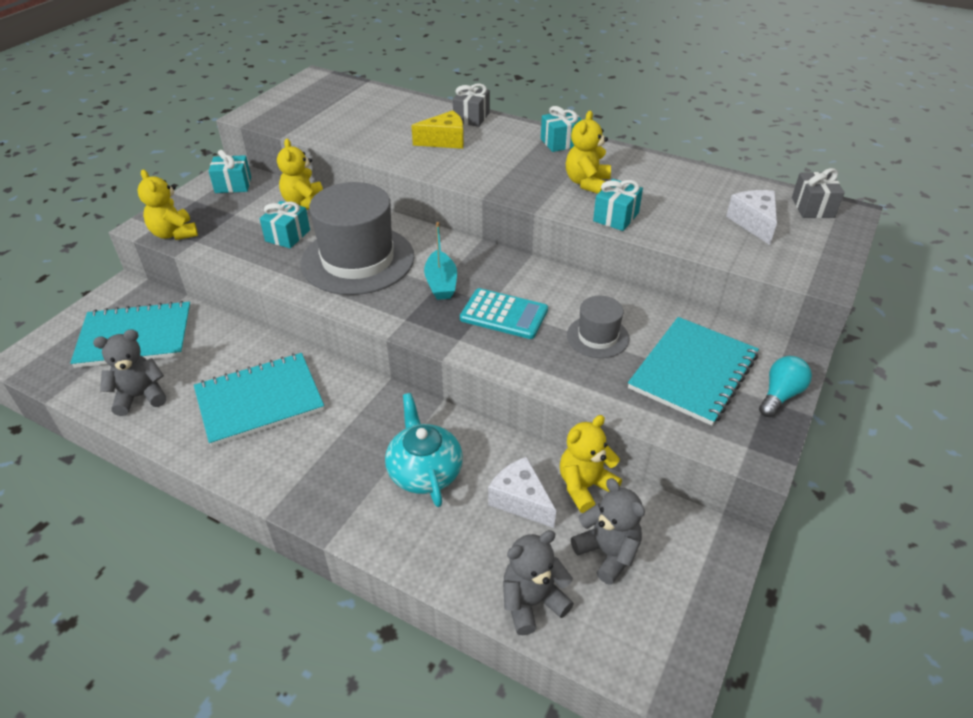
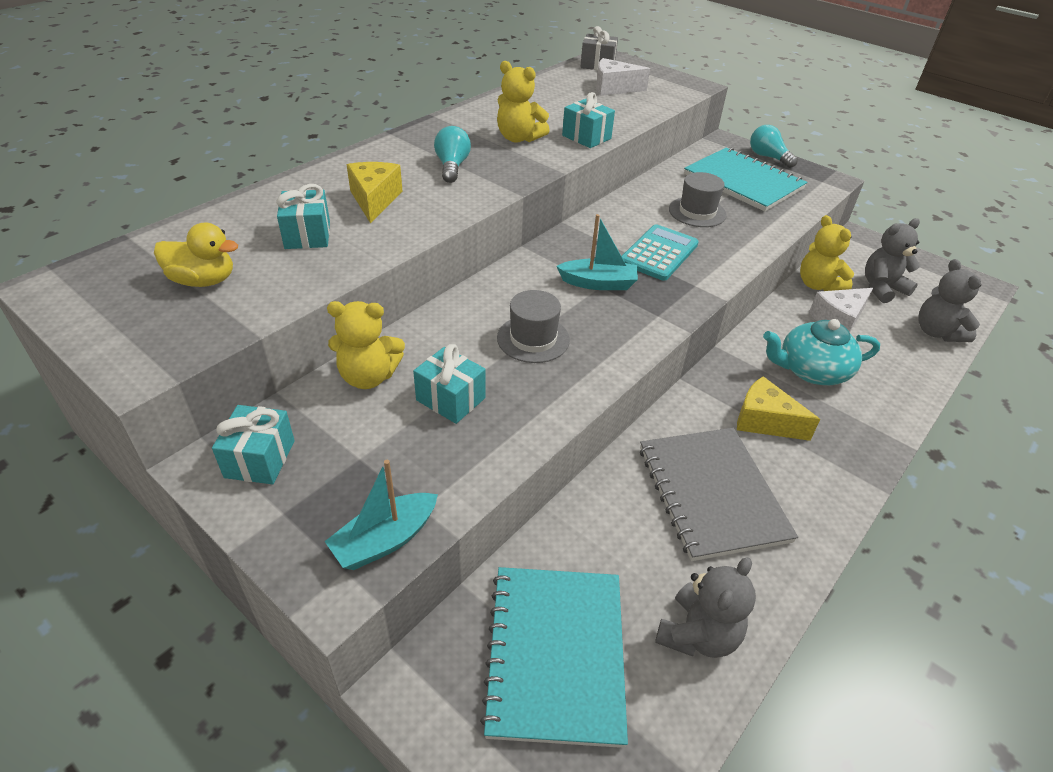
camera: 80 degrees left, 0 degrees up
(140, 396) = (698, 634): grey teddy bear -> grey teddy bear turned 135 degrees counterclockwise
(174, 234) = (385, 540): yellow teddy bear -> turquoise boat
(259, 401) = (712, 493): turquoise notebook -> grey notebook
(329, 111) = (203, 281): none -> yellow duck
(345, 433) = (764, 421): none -> yellow cheese
(358, 260) = (533, 339): grey hat -> grey hat, size x0.49
(471, 117) = (325, 175): grey gift -> none
(513, 161) = (452, 167): none -> turquoise light bulb
(561, 142) = (427, 135): turquoise gift -> turquoise gift (307, 235)

